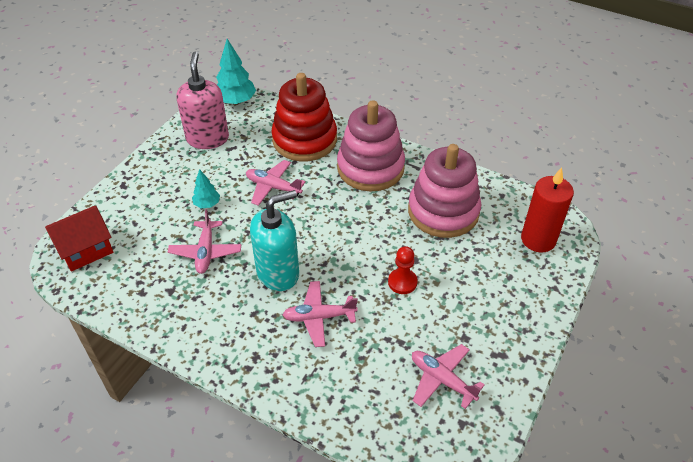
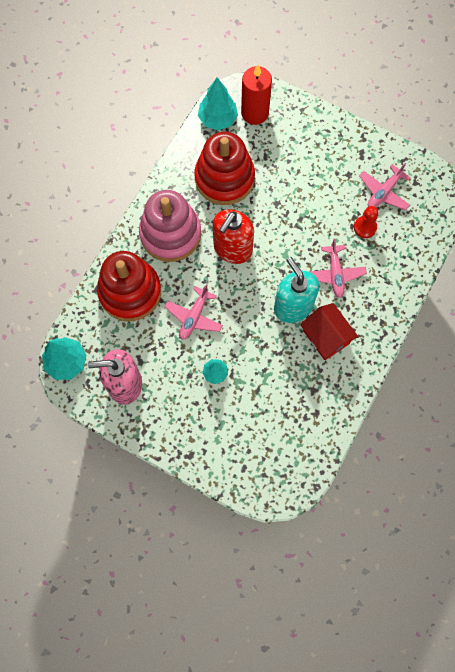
camera: 90 degrees left, 25 degrees up
(86, 250) = (271, 471): red house -> red house (326, 337)
(206, 252) = (271, 367): pink plane -> none
(353, 218) = (232, 249): none -> red soap dispenser
(402, 282) = (299, 213): red pawn -> red pawn (365, 227)
(443, 211) = (224, 178): pink stacking toy -> red stacking toy
(521, 205) = (217, 119): none -> turquoise tree

